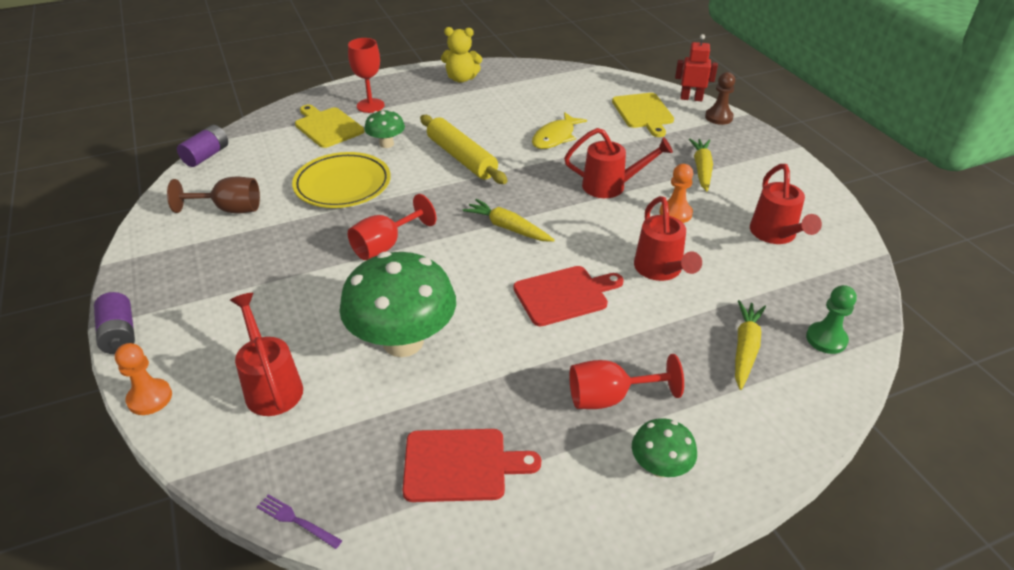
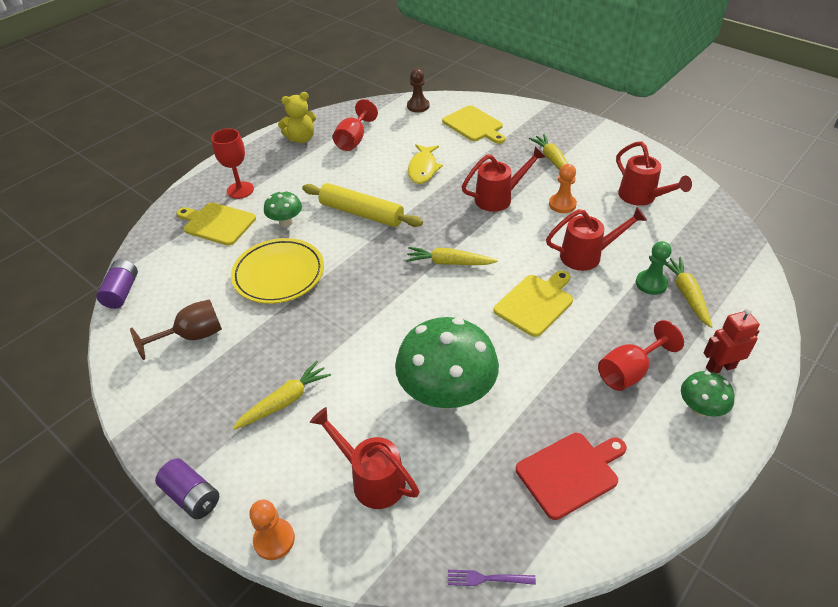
camera: 25 degrees left, 5 degrees up
(256, 290) = (285, 401): none -> yellow carrot
(385, 246) = (363, 316): red goblet -> red goblet (354, 140)
(564, 295) = (535, 303): red cutting board -> yellow cutting board
(660, 270) = (587, 256): red watering can -> red watering can turned 60 degrees counterclockwise
(691, 98) = (500, 101): red robot -> red robot (720, 367)
(718, 117) = (532, 112): brown pawn -> brown pawn (418, 106)
(826, 339) = (730, 266): green pawn -> green pawn (651, 283)

